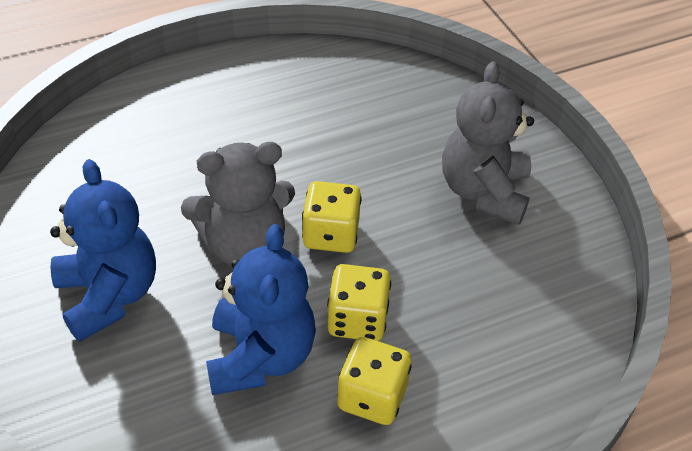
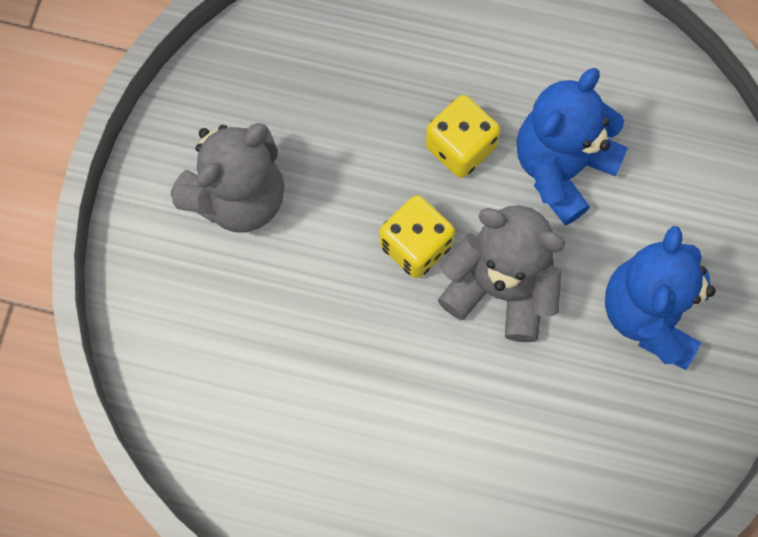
camera: 140 degrees left, 25 degrees up
(372, 397) = (501, 77): yellow dice -> none

